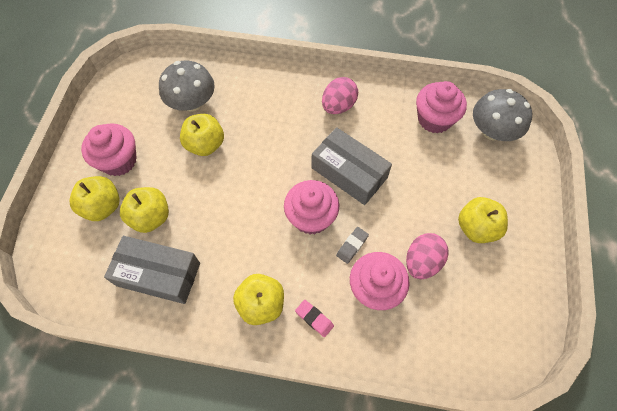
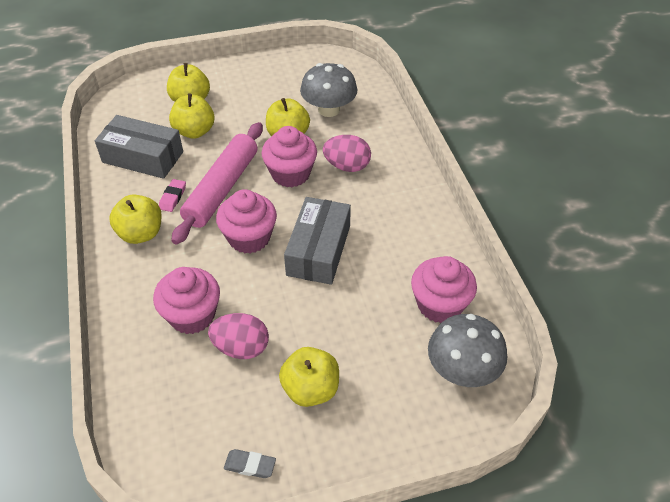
camera: 65 degrees right, 15 degrees down
(119, 161) = (239, 91): pink cupcake -> pink cupcake (290, 174)
(158, 274) = (143, 157): grey box -> grey box turned 60 degrees counterclockwise
(241, 219) = (222, 188): none -> pink rolling pin
(314, 319) = (140, 277): pink eraser -> pink eraser (173, 197)
(338, 106) = (398, 214): pink egg -> pink egg (347, 166)
(352, 246) = (232, 281): grey eraser -> grey eraser (250, 465)

